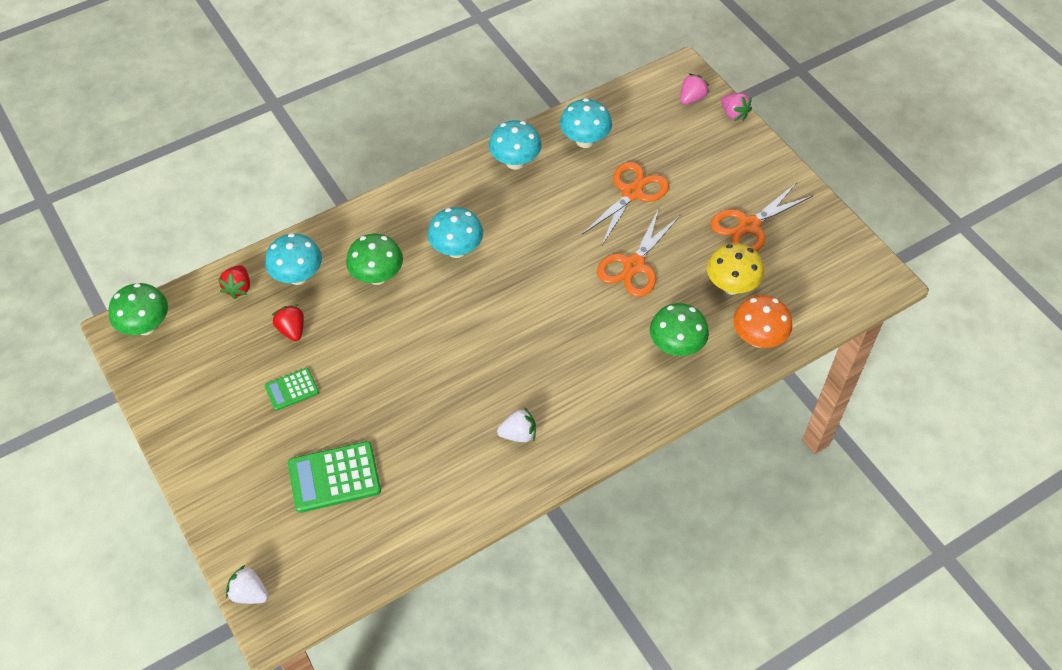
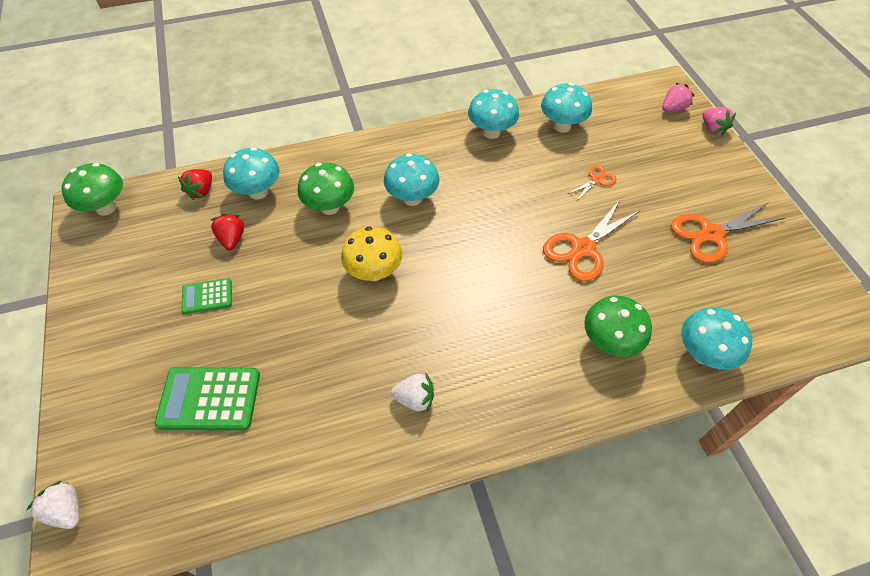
camera: 15 degrees right, 0 degrees up
(632, 193) = (597, 180): orange scissors -> orange scissors, size x0.51
(731, 286) = (682, 291): yellow mushroom -> yellow mushroom (374, 272)
(758, 338) = (703, 354): orange mushroom -> turquoise mushroom

